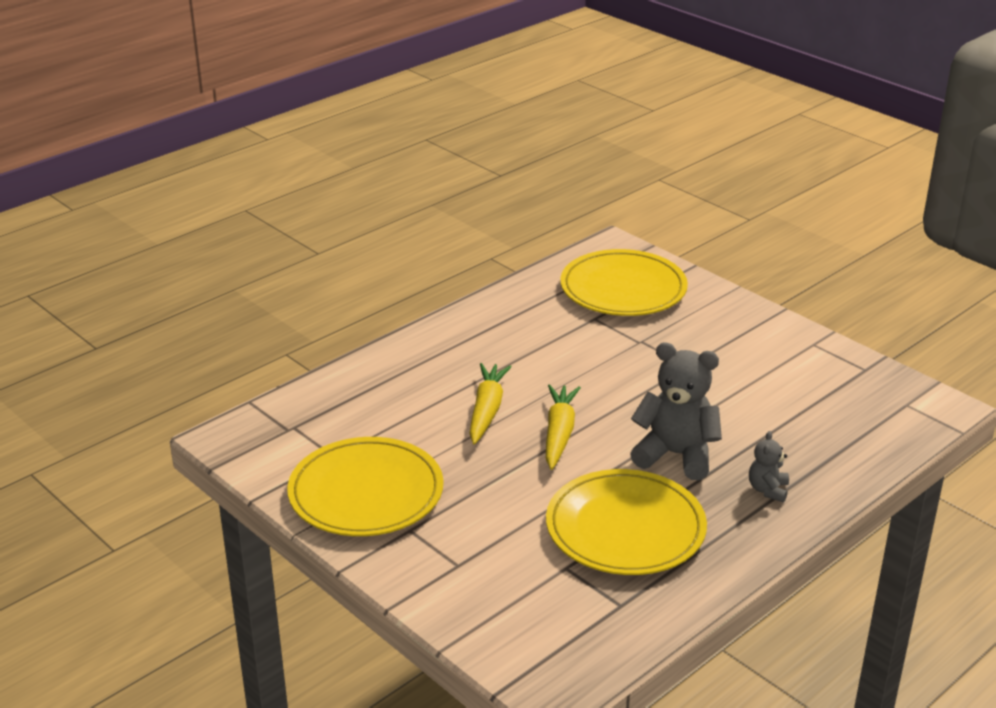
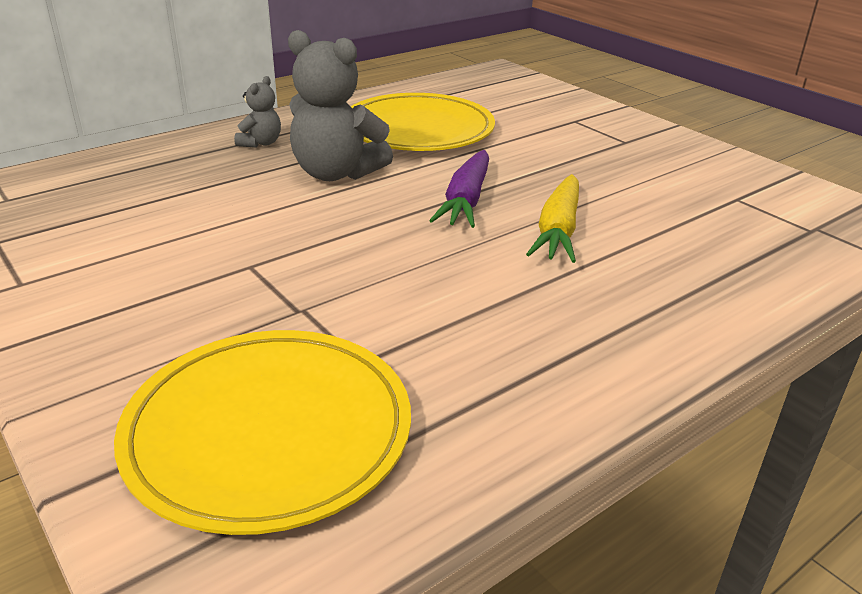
camera: 175 degrees left, 0 degrees up
(366, 493) = (681, 167): yellow plate -> none
(559, 433) = (466, 200): yellow carrot -> purple carrot

